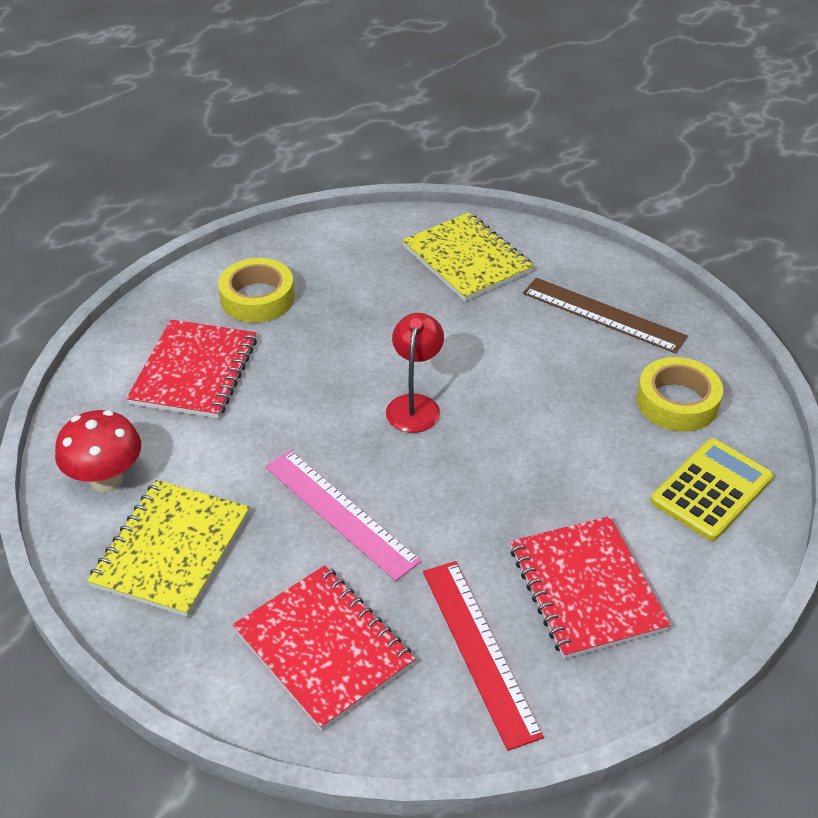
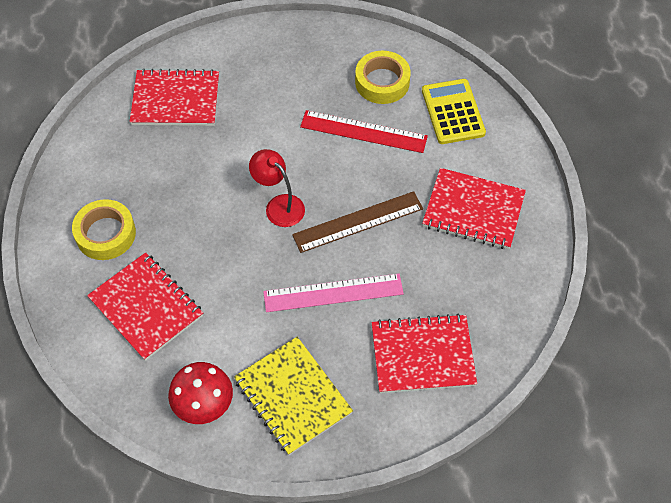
camera: 55 degrees left, 15 degrees up
(467, 259) = (175, 100): yellow notebook -> red notebook
(479, 650) = (476, 283): red ruler -> red ruler (363, 132)
(603, 315) = (286, 67): brown ruler -> brown ruler (358, 221)

